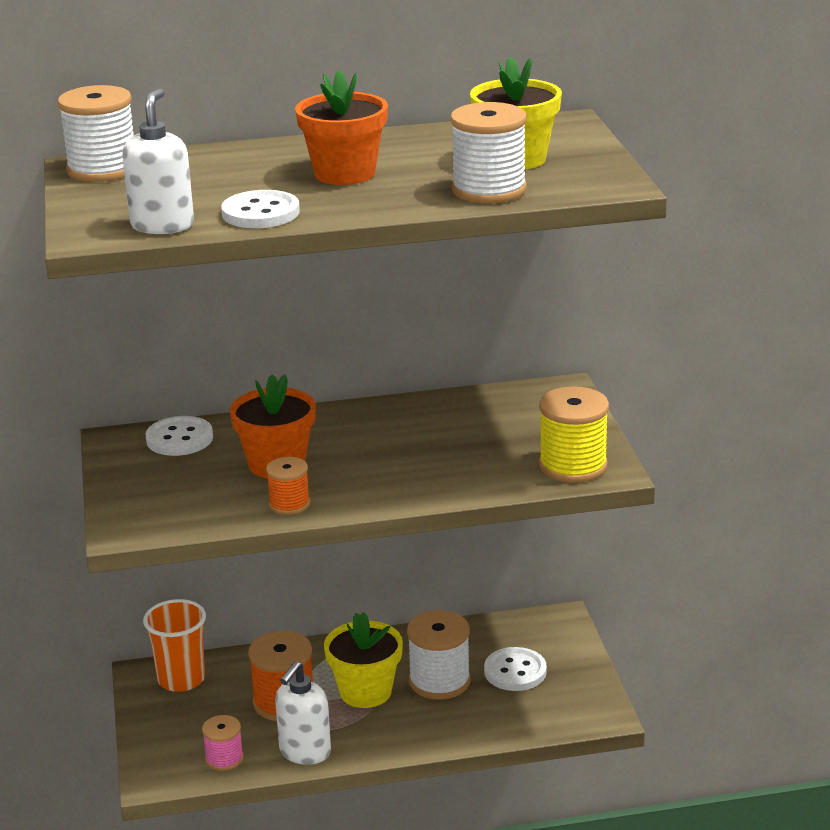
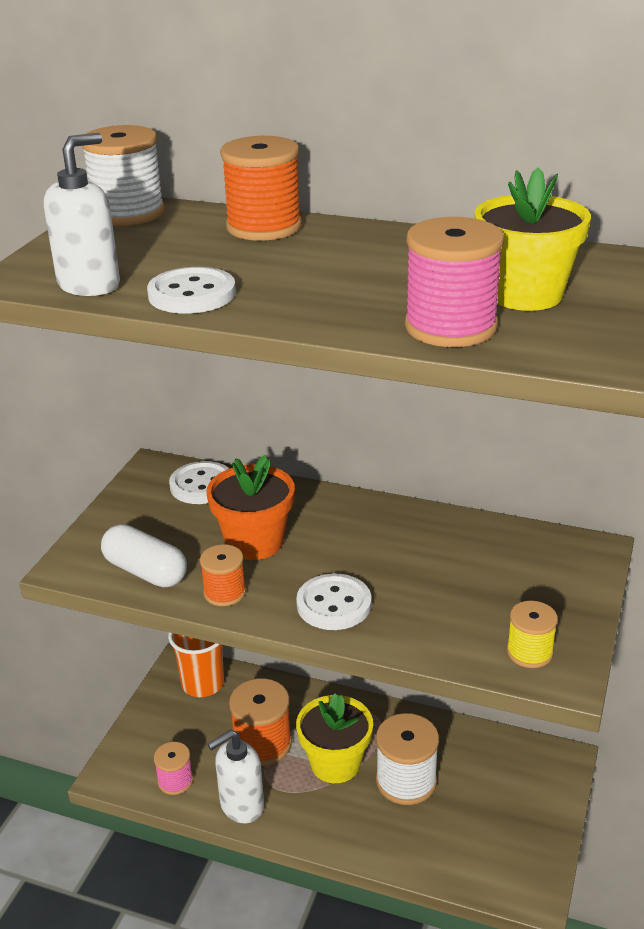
camera: 30 degrees right, 5 degrees up
(200, 512) = (145, 572): none -> white capsule
(244, 155) = (264, 227): none -> orange spool
(344, 173) = (328, 269): orange flower pot -> none
(489, 190) = (450, 327): white spool -> pink spool
(515, 671) = (481, 801): white button -> white button (334, 604)
(573, 466) = (529, 652): yellow spool -> yellow spool, size x0.59

